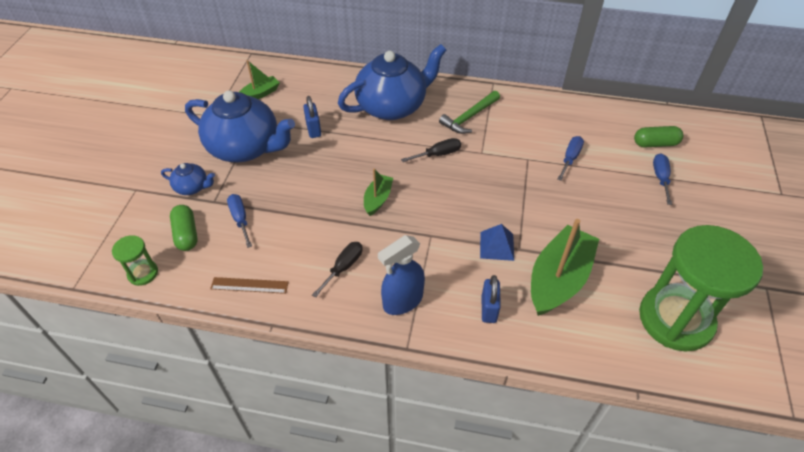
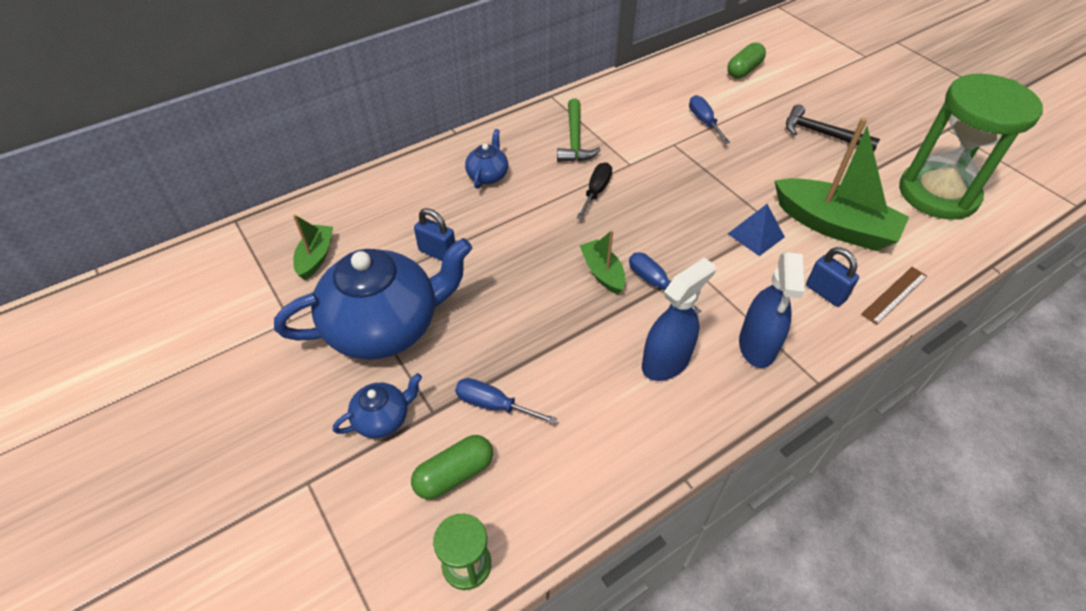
camera: 45 degrees left, 0 degrees up
(186, 234) = (454, 474): green capsule -> green capsule turned 60 degrees counterclockwise
(249, 285) = (605, 462): brown ruler -> brown ruler (894, 295)
(343, 267) = (666, 362): black screwdriver -> blue spray bottle
(392, 106) = (488, 175): blue teapot -> blue teapot, size x0.45
(558, 279) = (833, 226): green boat -> green boat turned 135 degrees clockwise
(647, 221) = (822, 134): none -> black hammer
(660, 178) = (784, 94): blue screwdriver -> blue screwdriver (654, 283)

